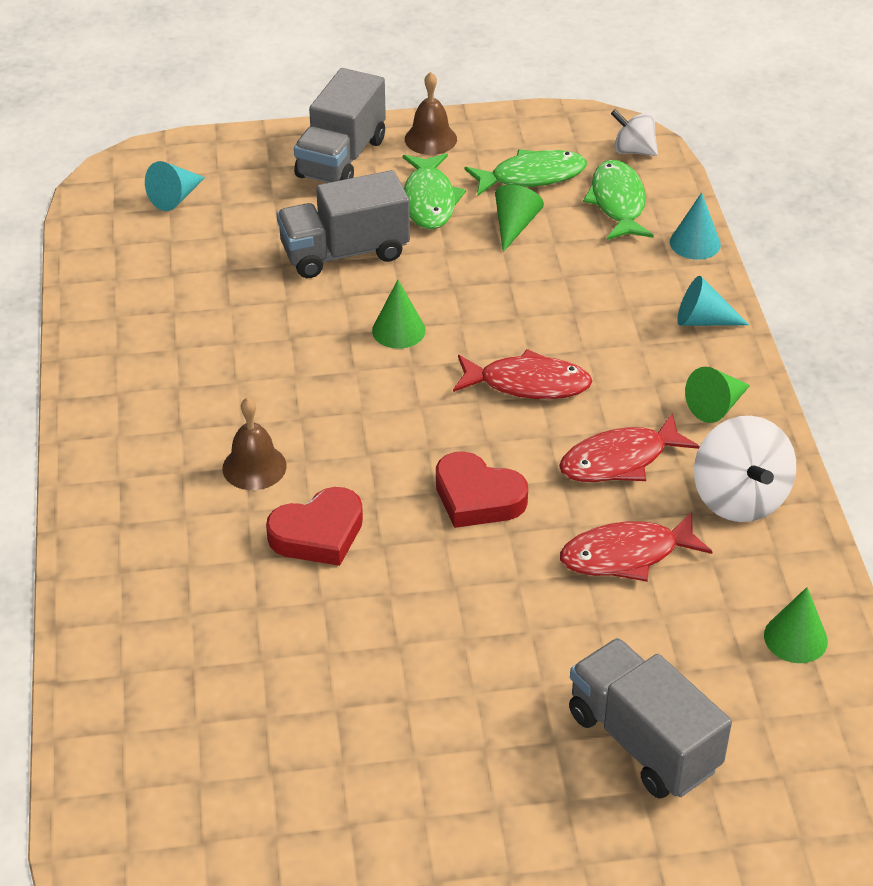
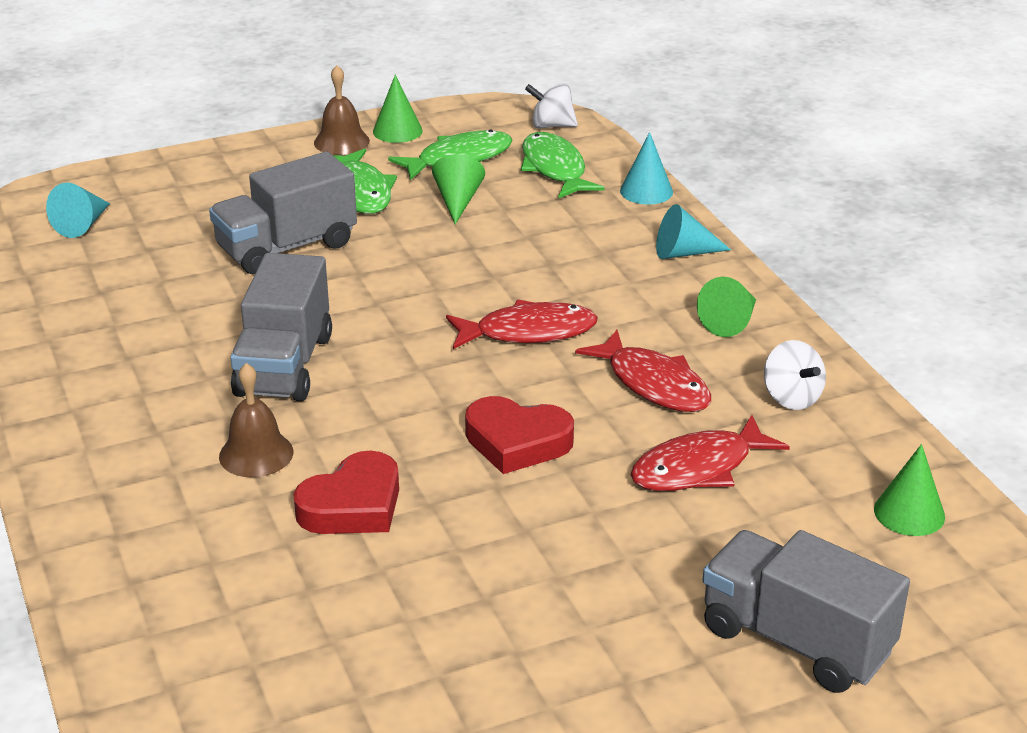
camera: 15 degrees left, 10 degrees down
(341, 158) = (253, 169): grey truck -> grey truck (284, 365)
(398, 330) = (371, 306): green cone -> green cone (397, 131)
(619, 460) = (653, 384): red fish -> red fish turned 90 degrees counterclockwise
(739, 498) = (791, 398): white spinning top -> white spinning top, size x0.61

